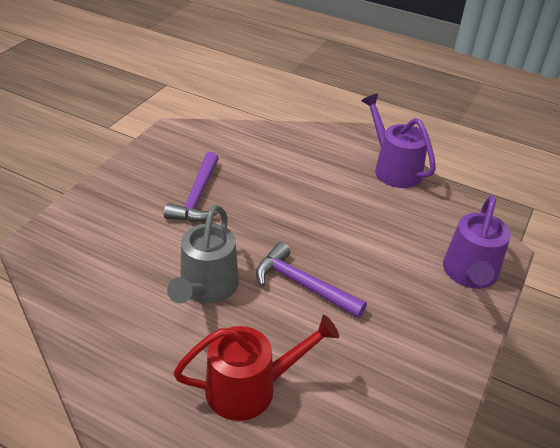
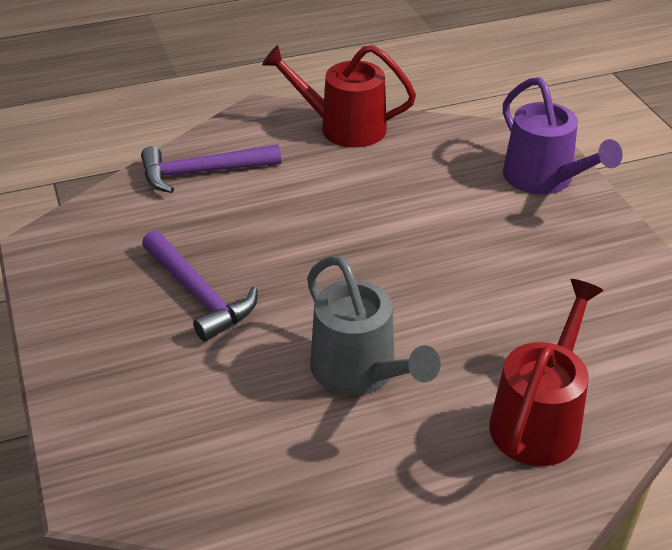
camera: 45 degrees left, 0 degrees up
(303, 285) = (438, 296): purple hammer -> purple hammer (203, 172)
(393, 169) = (343, 127): purple watering can -> red watering can

